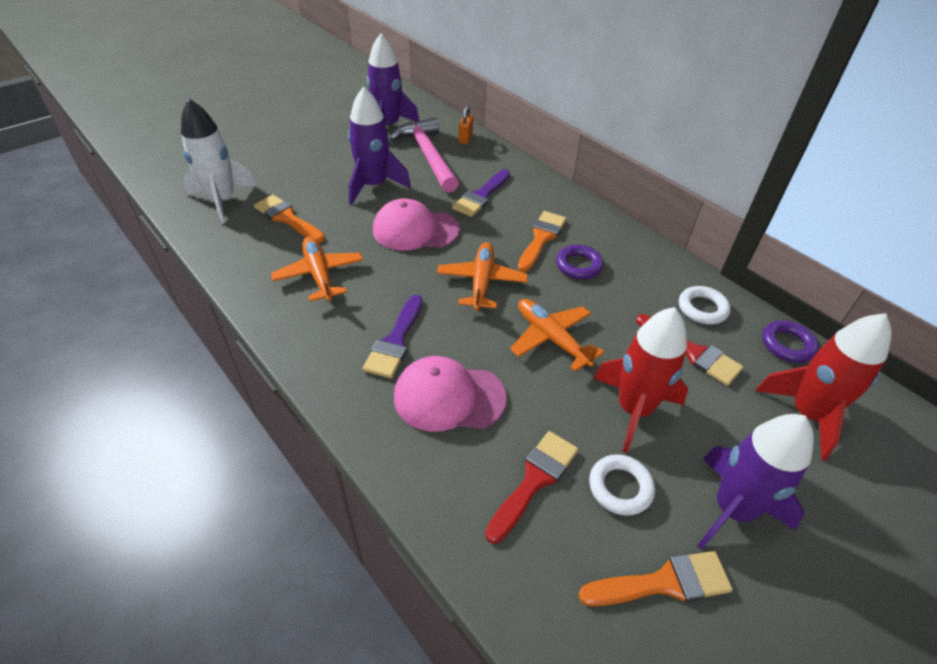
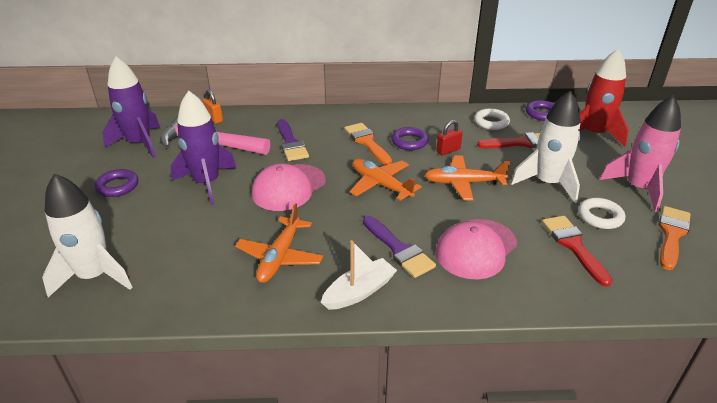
camera: 50 degrees left, 10 degrees down
(287, 218) = (182, 245): orange brush -> none
(315, 344) = (359, 291): none -> white boat
(319, 275) = (280, 257): orange plane -> orange plane turned 90 degrees counterclockwise
(326, 150) = (117, 186): none -> purple ring
(598, 300) = (448, 150): none -> red padlock
(633, 409) = (547, 183): red rocket -> white rocket
(732, 509) = (638, 188): purple rocket -> pink rocket

